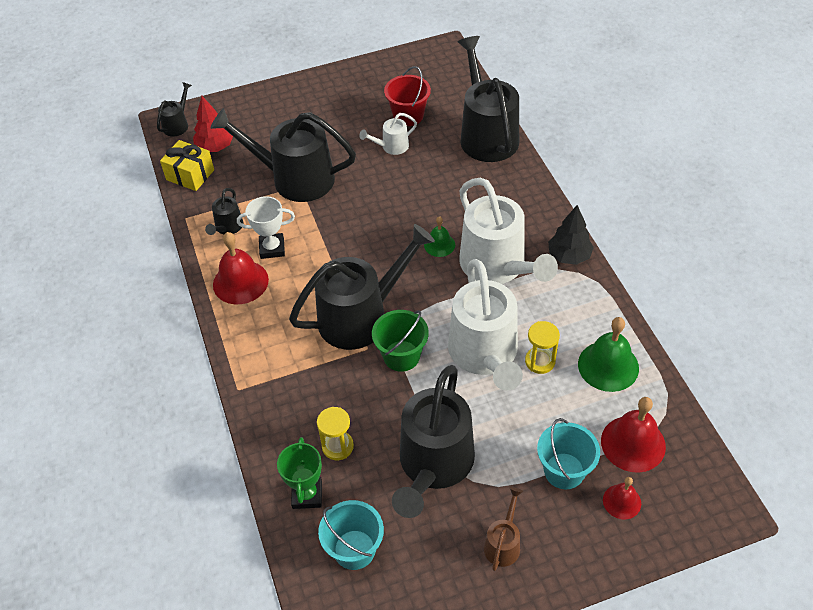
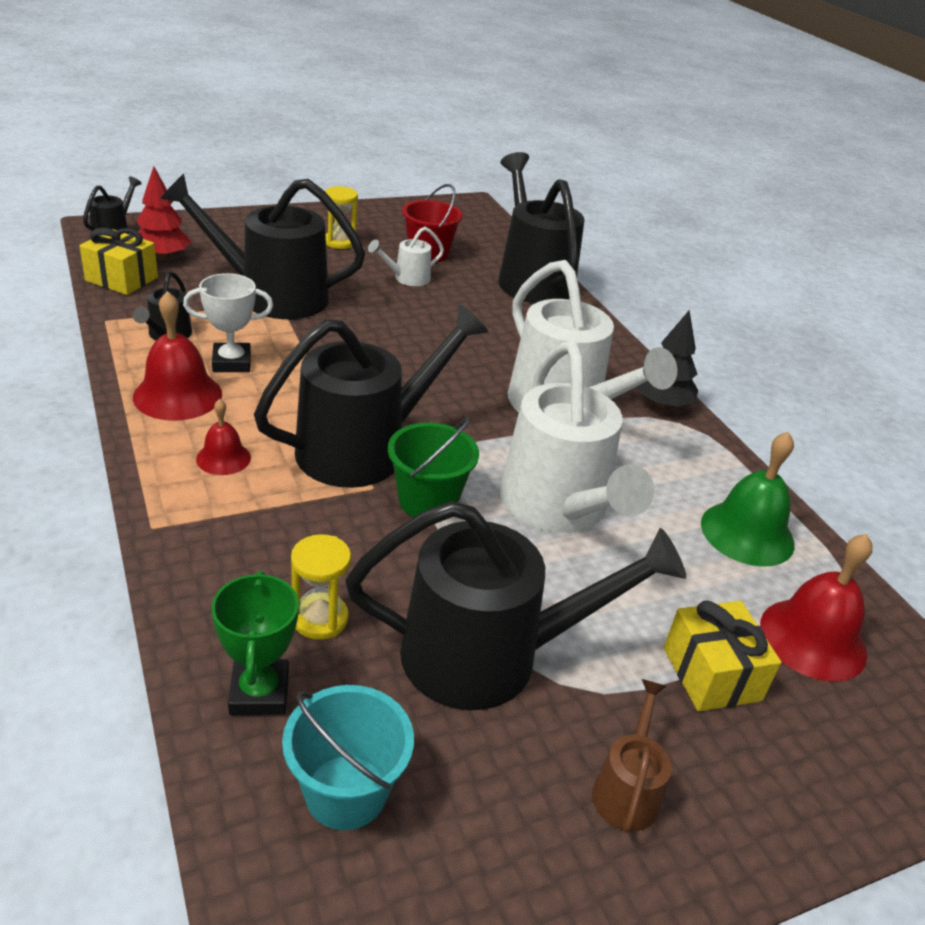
camera: 10 degrees left, 15 degrees down
(434, 465) = (489, 655): black watering can -> black watering can turned 105 degrees counterclockwise
(439, 245) = (478, 378): green bell -> none
(540, 361) = (643, 521): yellow hourglass -> yellow hourglass (340, 242)
(564, 471) = (711, 674): turquoise bucket -> yellow gift
(622, 501) = (819, 726): red bell -> red bell (223, 458)

